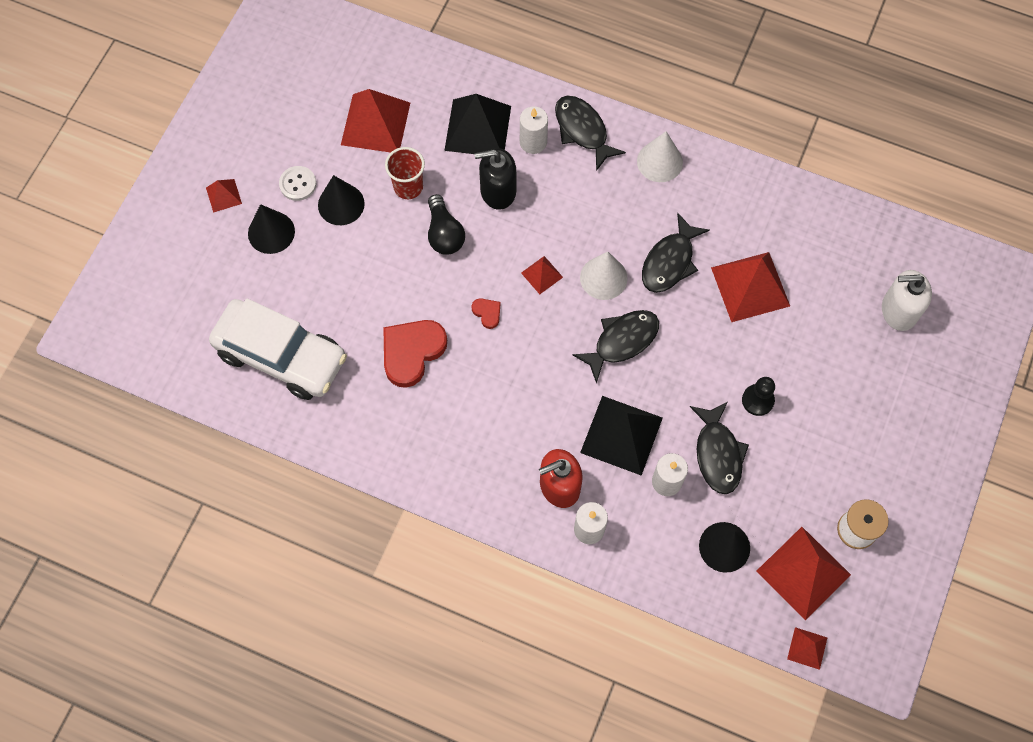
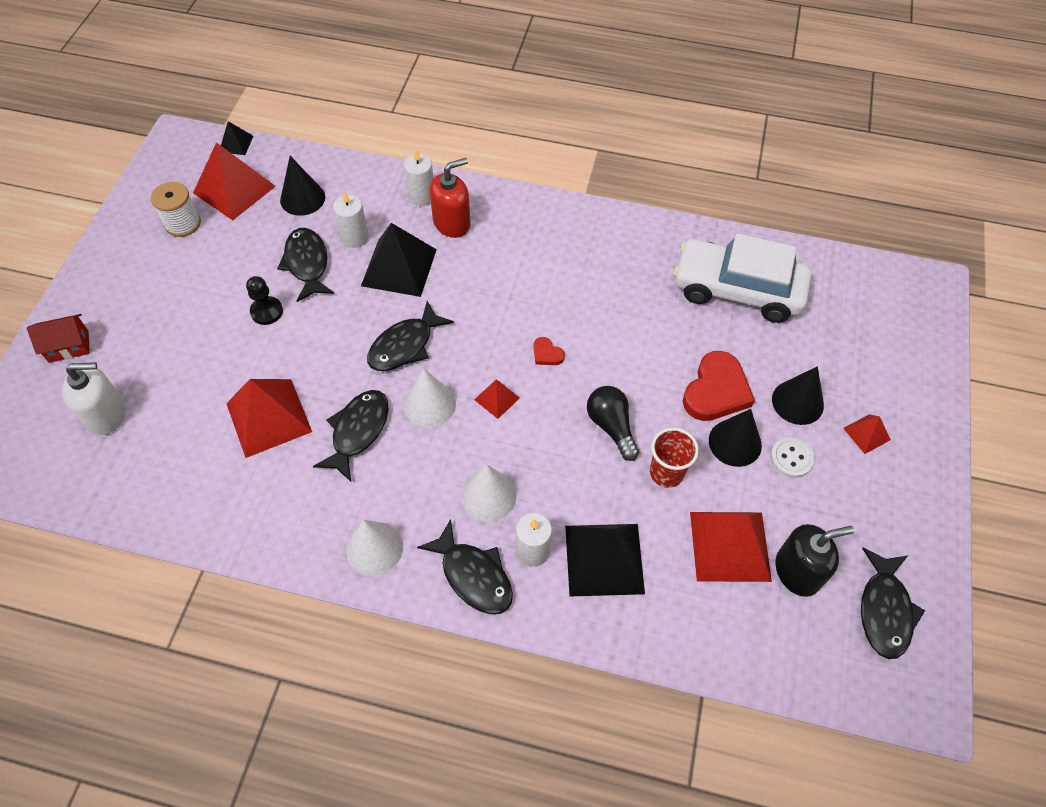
camera: 170 degrees right, 10 degrees down
(276, 63) = (884, 610): none -> black fish
(412, 352) = (613, 309): red heart -> red heart (716, 391)
(498, 191) = (563, 483): black soap dispenser -> black soap dispenser (797, 571)
(562, 189) = (489, 496): none -> white cone
(807, 648) = (236, 144): red pyramid -> black pyramid
(949, 388) = (69, 346): none -> red house

